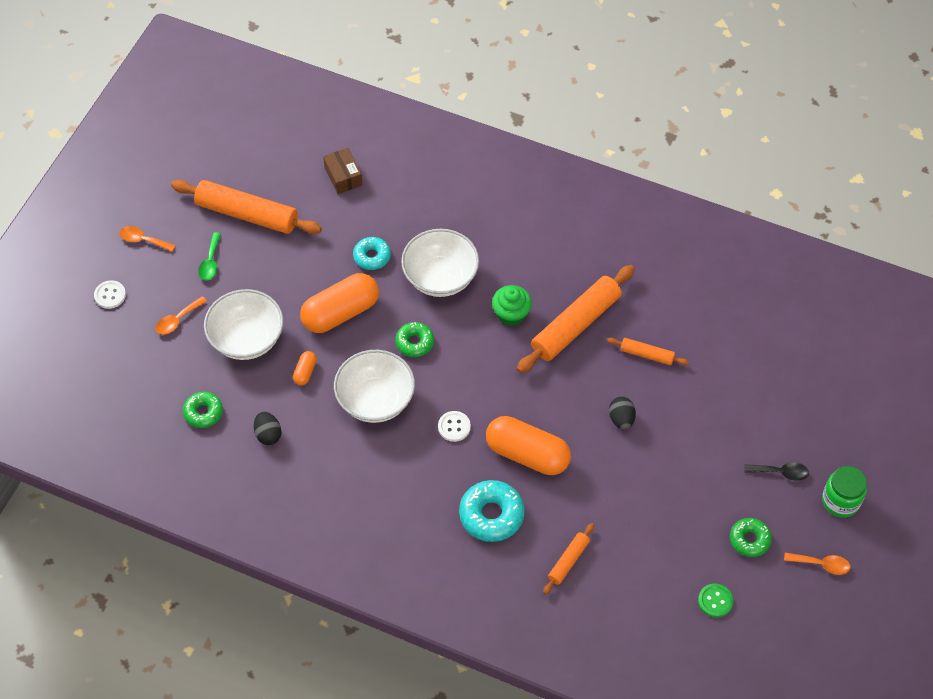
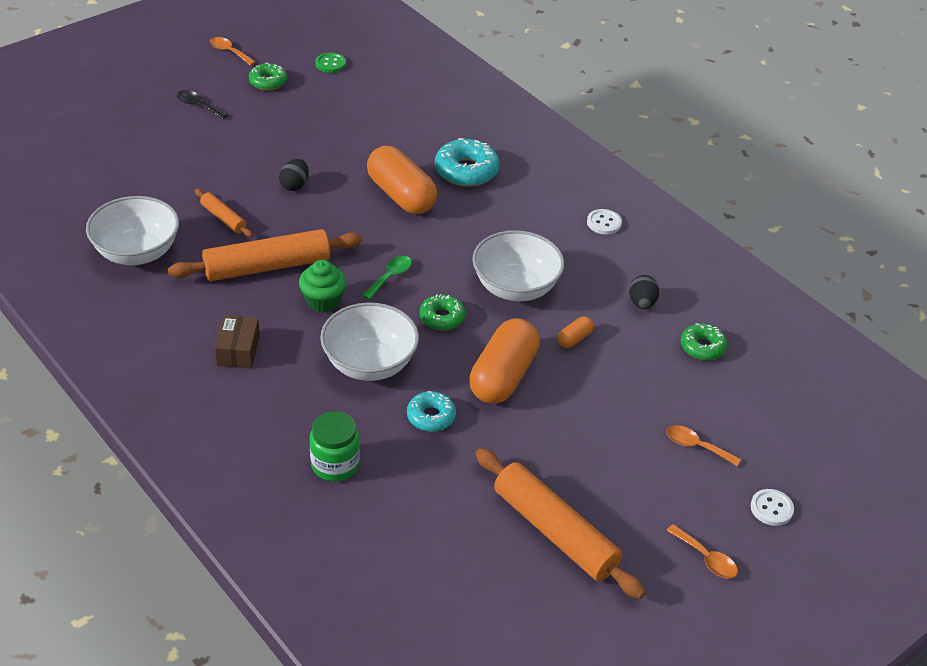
camera: 155 degrees left, 15 degrees down
(177, 320) = (696, 446): orange spoon -> orange spoon turned 135 degrees counterclockwise
(210, 262) = (629, 493): green spoon -> green spoon (390, 277)
(247, 339) = (623, 394): white bowl -> white bowl (137, 252)
(340, 313) = (503, 376): orange capsule -> orange capsule turned 60 degrees counterclockwise
(343, 176) = (404, 524): brown box -> brown box (238, 350)
(454, 427) = (453, 239): white button -> white button (604, 223)
(568, 561) = (424, 123): orange rolling pin -> none
(840, 501) = (172, 75): green jar -> green jar (335, 464)

